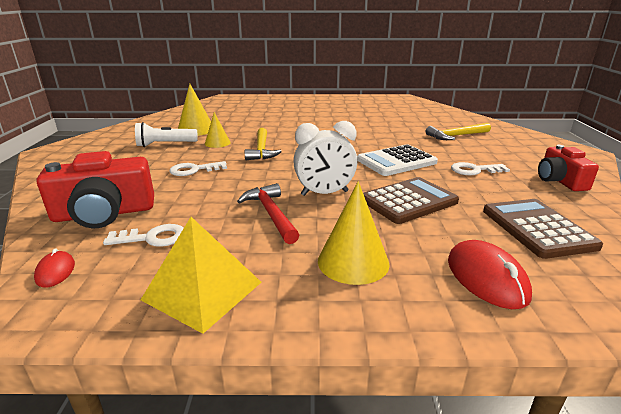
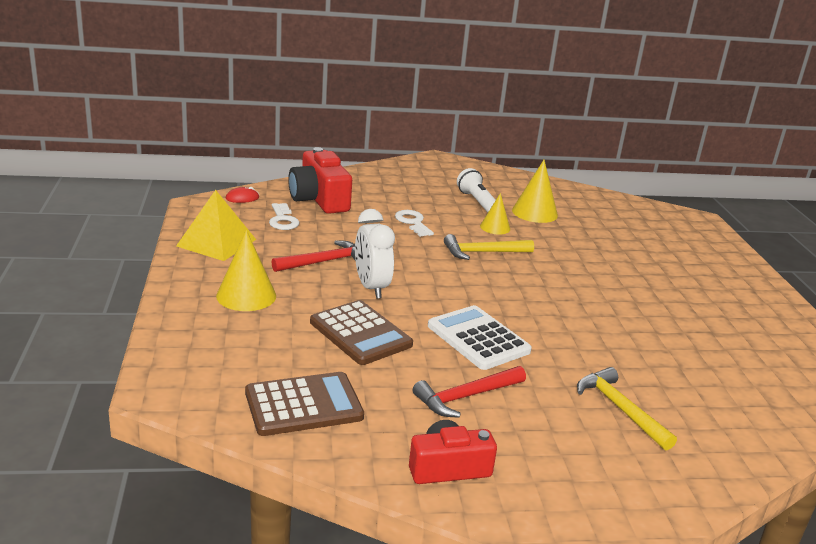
camera: 80 degrees right, 0 degrees up
(474, 170) = (465, 397): white key -> red hammer
(486, 278) = (218, 353): red mouse -> none

